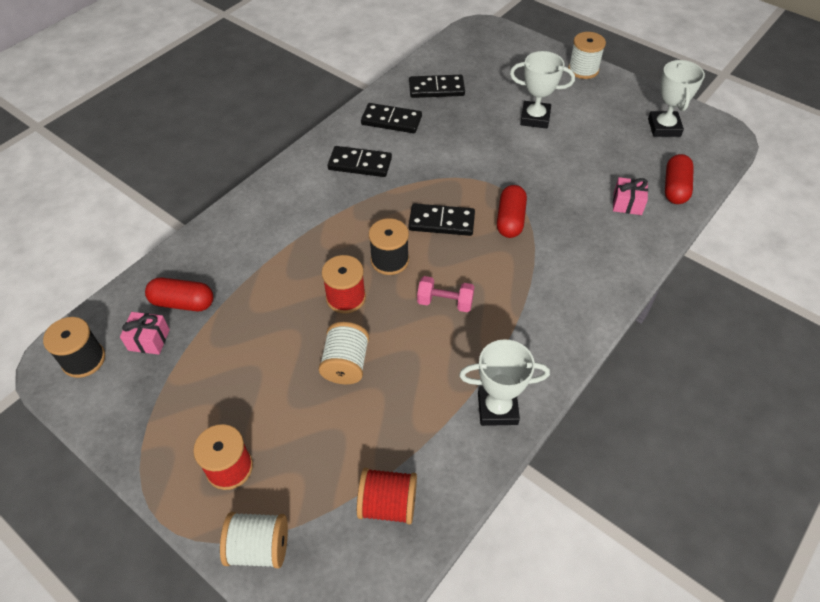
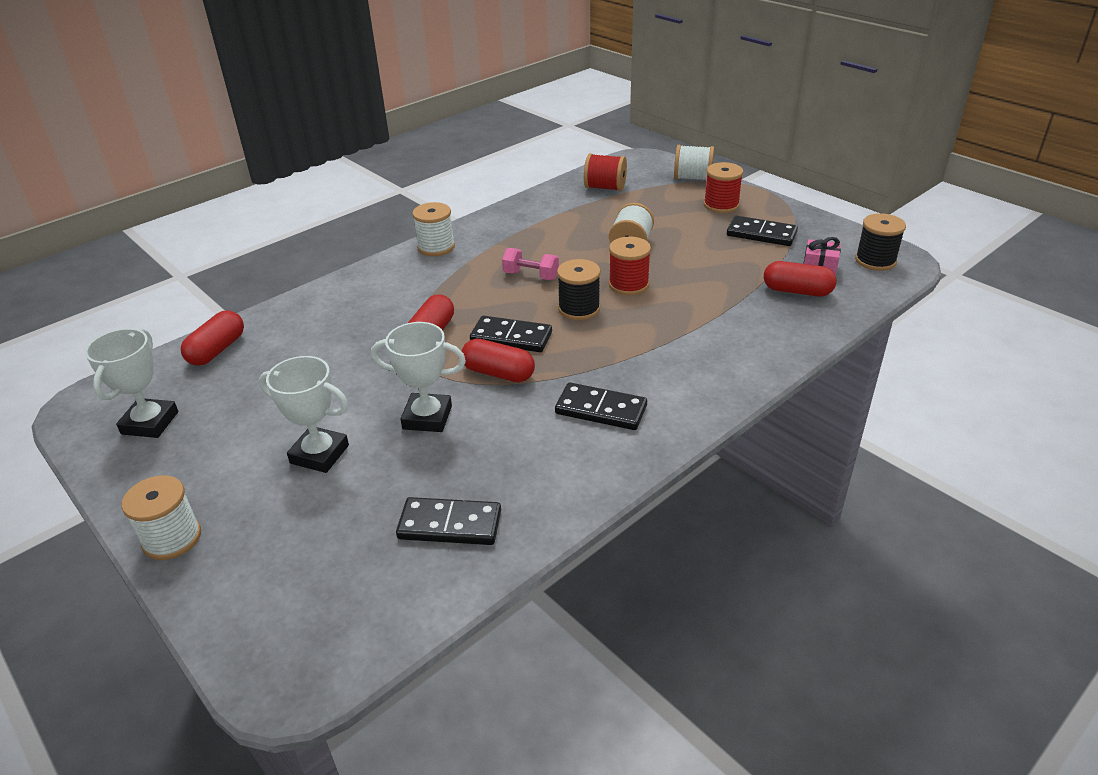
camera: 170 degrees left, 15 degrees down
(391, 120) = (542, 471): black domino -> black domino (761, 234)
(441, 187) = (498, 373): none -> red capsule
(497, 408) = (511, 219): white trophy -> white trophy (427, 417)
(563, 341) = (436, 247): none -> white spool
(627, 204) = (287, 339): pink gift -> none

